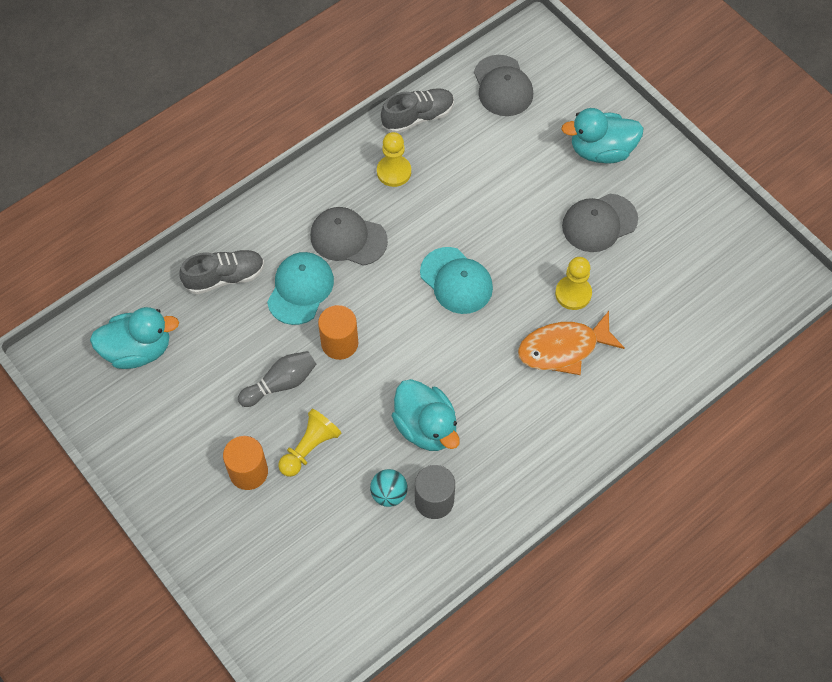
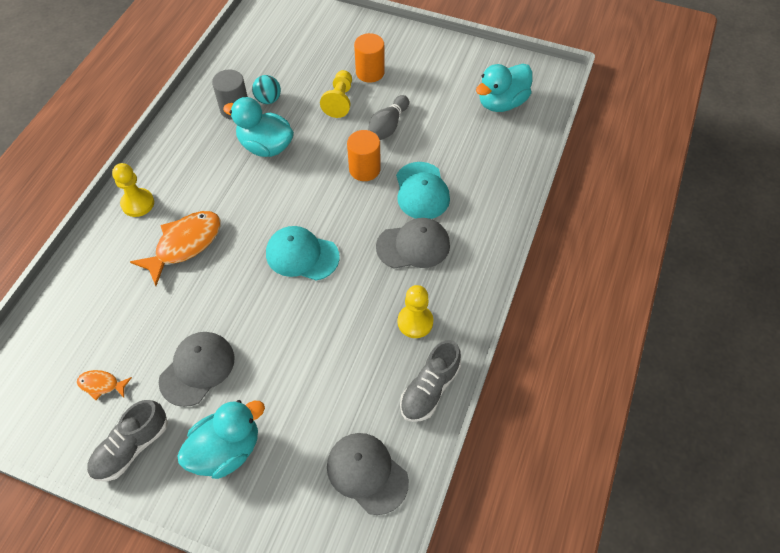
camera: 150 degrees right, 5 degrees down
(225, 277) = (484, 173): grey shoe -> grey shoe (131, 447)
(573, 293) = (195, 292): yellow pawn -> yellow pawn (138, 203)
(686, 249) = (101, 385): none -> orange fish

